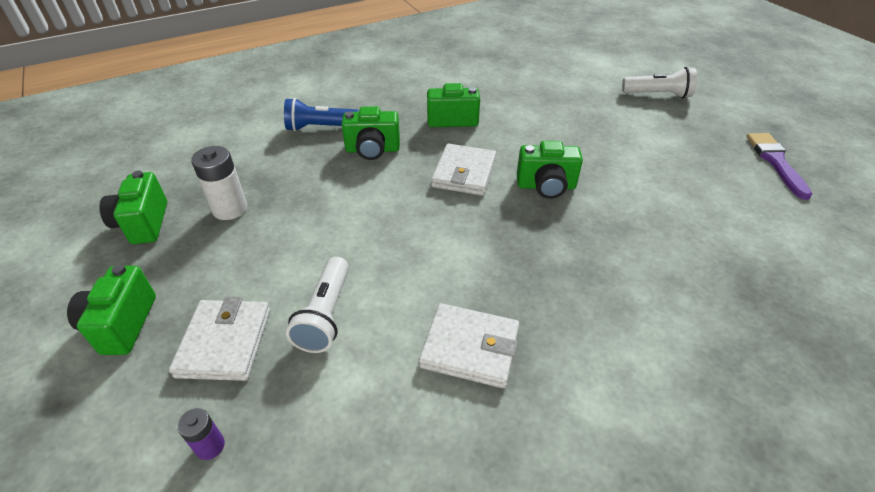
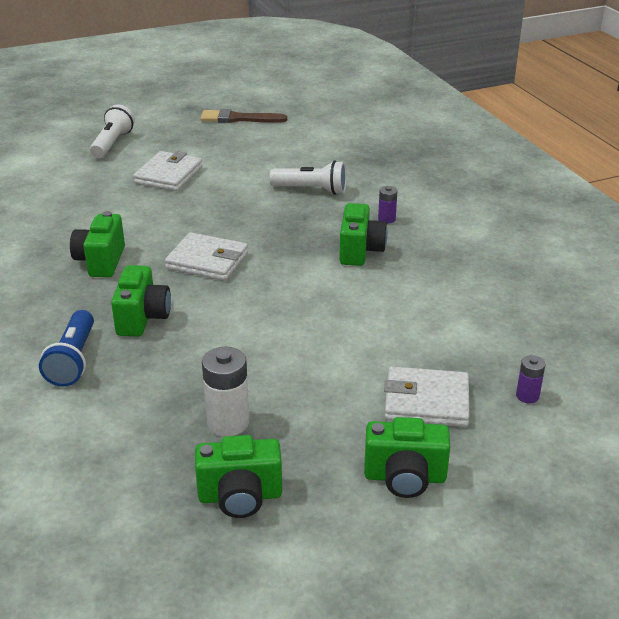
camera: 85 degrees left, 10 degrees down
(325, 315) = (395, 344): white flashlight -> white flashlight (311, 190)
(470, 348) = (428, 273): white wallet -> white wallet (168, 175)
(546, 186) = (242, 219): green camera -> green camera (360, 251)
(590, 304) = (386, 219): none -> purple battery
(775, 162) = (238, 119): purple brush -> brown brush

